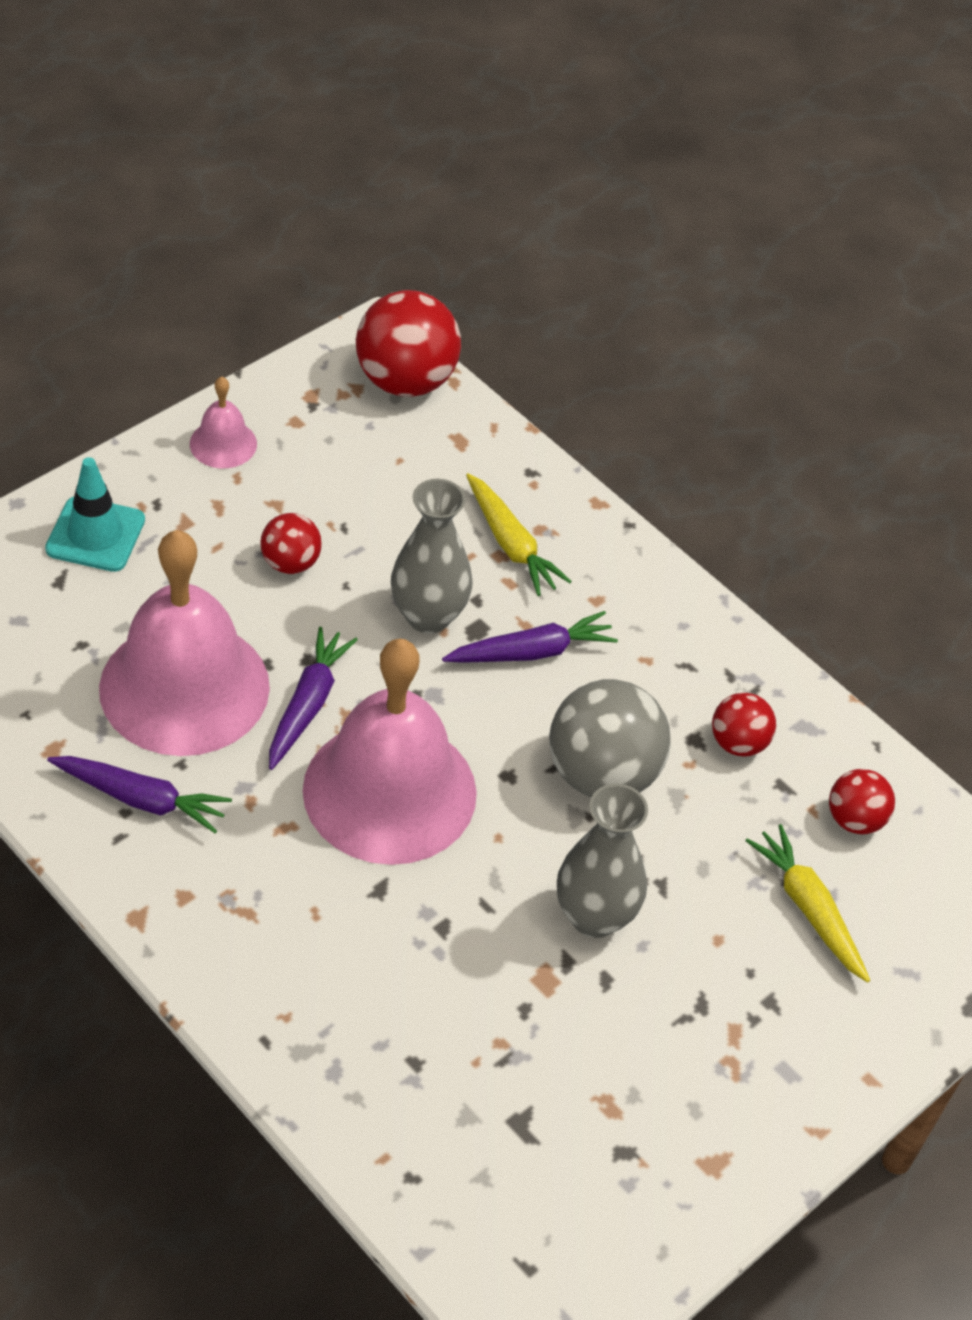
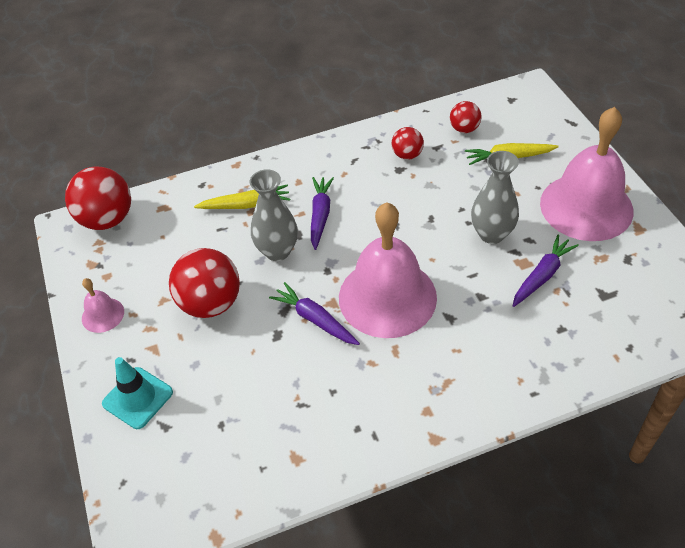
camera: 60 degrees left, 0 degrees up
(141, 799) = (351, 418): purple carrot -> purple carrot (542, 276)
(184, 687) = (277, 377): pink bell -> pink bell (586, 206)
(290, 563) = (210, 303): red ball -> red ball, size x1.85
(602, 774) = (408, 208): grey ball -> none

